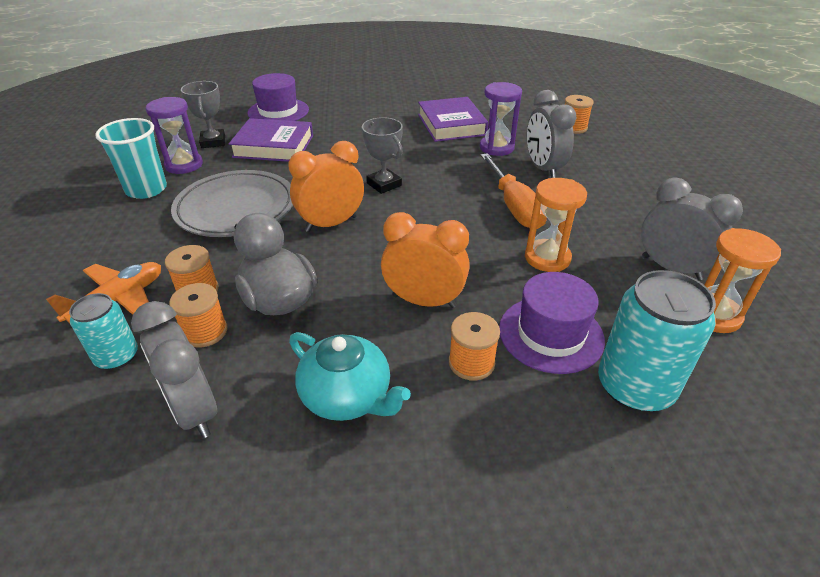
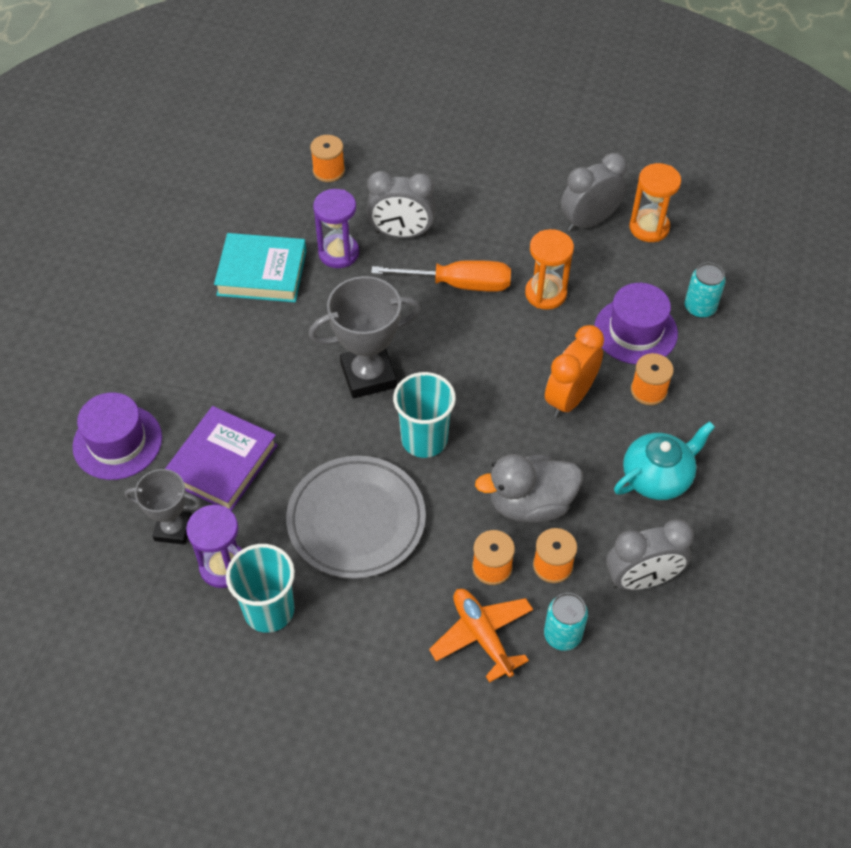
camera: 70 degrees left, 15 degrees up
(331, 224) = (424, 439): orange clock -> turquoise cup
(384, 184) = (368, 375): grey trophy -> grey trophy, size x1.58
(451, 125) = (262, 273): purple book -> turquoise book
(635, 387) = (699, 308): turquoise can -> turquoise can, size x0.59

